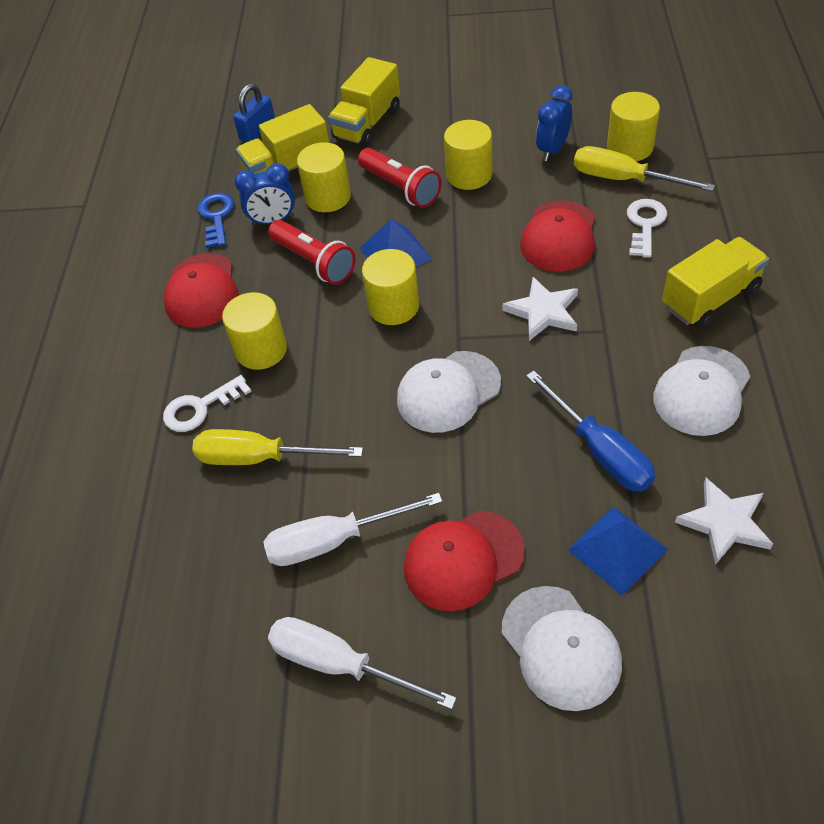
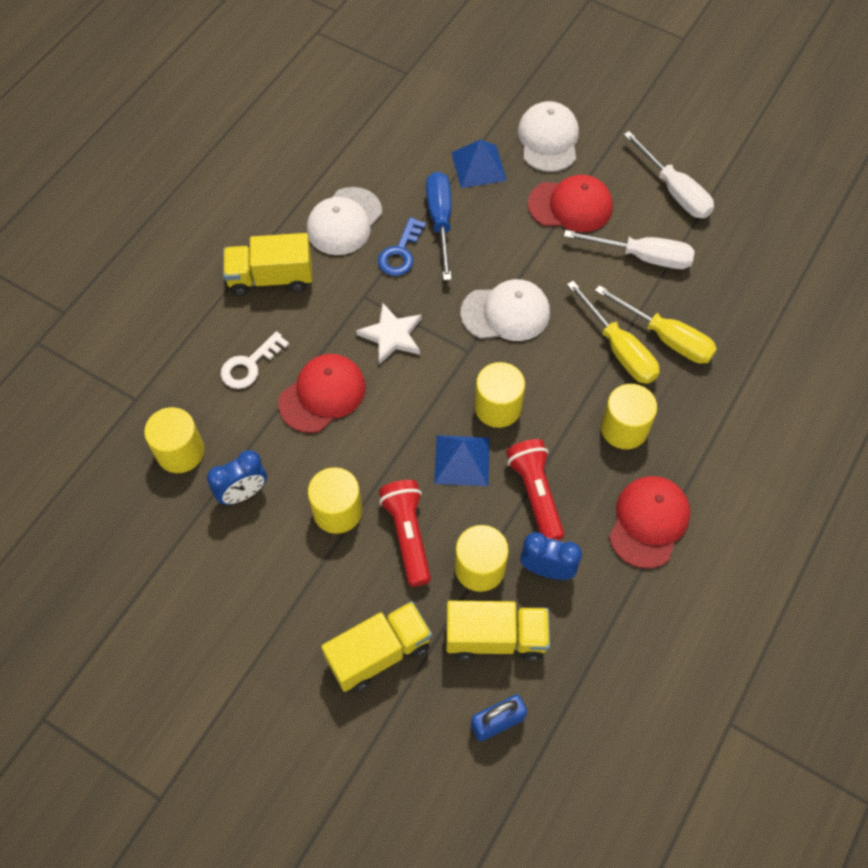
camera: 155 degrees left, 10 degrees up
(200, 408) = (694, 403): white key -> none
(216, 217) = (597, 611): blue key -> blue key (400, 253)
(623, 179) = (220, 419): yellow screwdriver -> yellow screwdriver (619, 349)
(701, 391) = (344, 221): white cap -> white cap turned 150 degrees clockwise
(725, 523) = (408, 148): white star -> none

